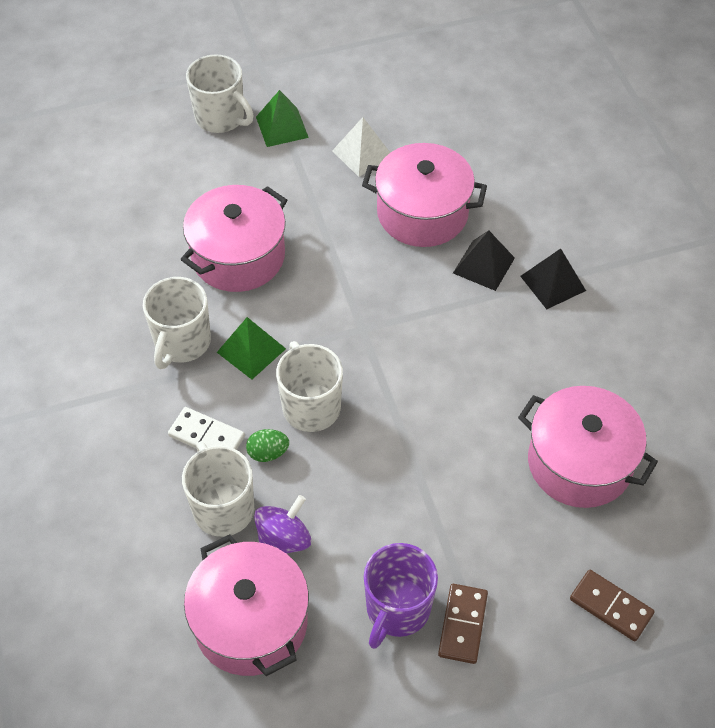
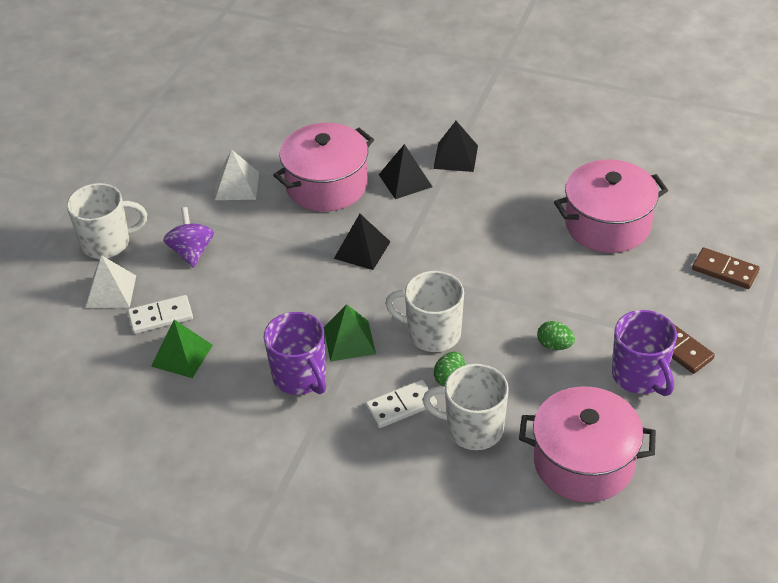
camera: 50 degrees left, 10 degrees down
(171, 157) = (111, 291): none -> white pyramid
(171, 206) = (160, 317): none -> white domino
(182, 343) = (300, 377): white mug -> purple mug
(238, 256) = (254, 303): pink pot -> none
(282, 127) = (159, 214): green pyramid -> green pyramid (182, 355)
(283, 540) = (531, 408): purple spinning top -> purple spinning top (191, 252)
(366, 290) = (362, 250): none -> black pyramid
(377, 513) = (554, 345): none -> green egg
(611, 606) = (725, 270): brown domino -> brown domino turned 45 degrees clockwise

